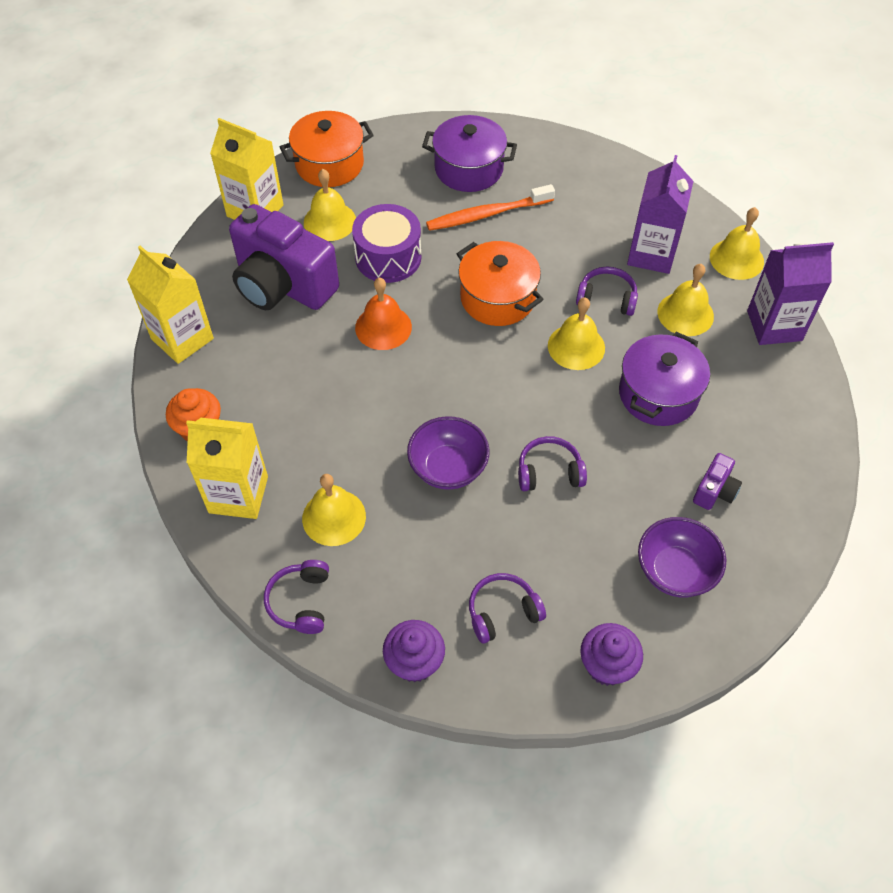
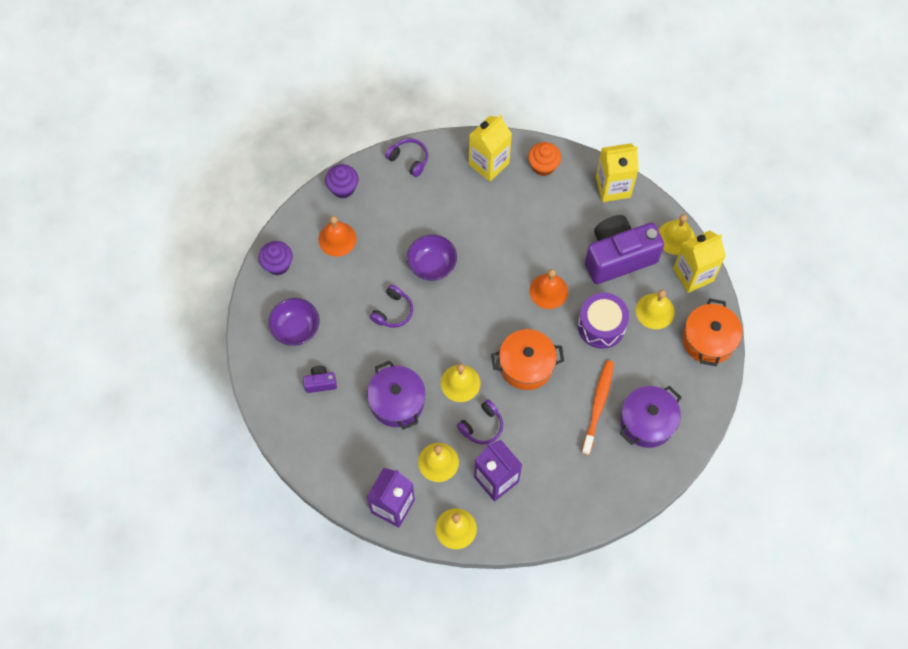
camera: 125 degrees right, 10 degrees up
(334, 517) = (443, 198): yellow bell -> yellow bell (676, 237)
(502, 612) = (337, 239): purple headphones -> orange bell
(714, 491) = (320, 383): purple camera -> purple camera turned 105 degrees clockwise

